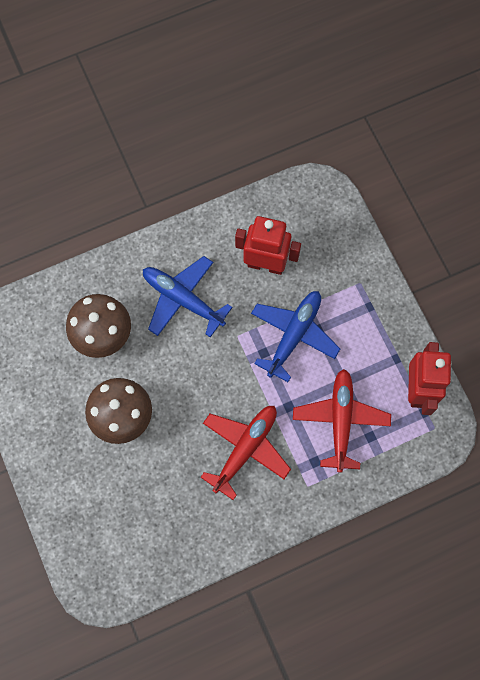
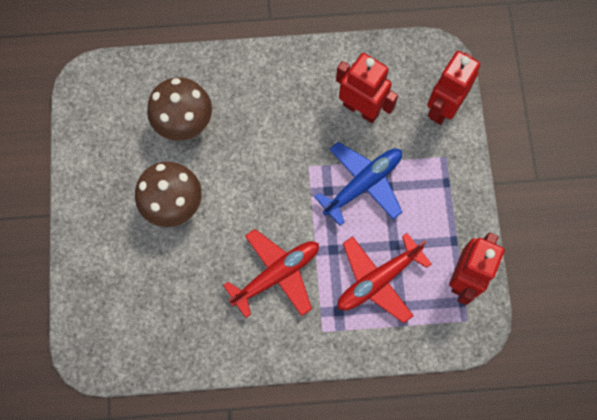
camera: 20 degrees right, 0 degrees up
(182, 299) = (270, 115): blue plane -> none
(340, 420) = (378, 280): red plane -> red plane turned 150 degrees counterclockwise
(341, 237) = (443, 108): none -> red robot

